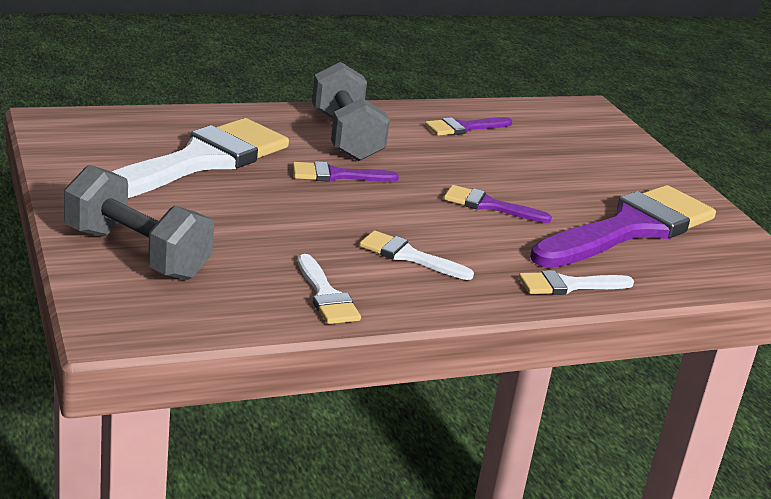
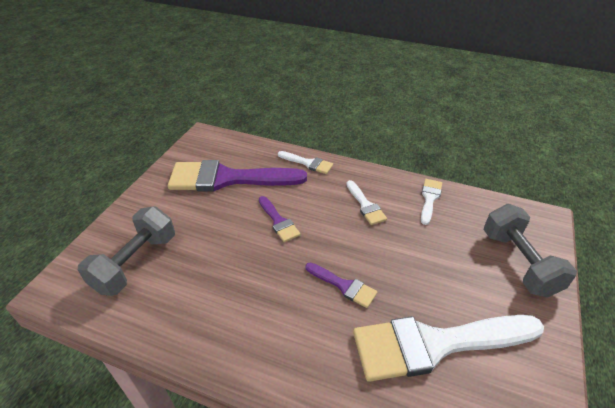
camera: 135 degrees left, 15 degrees up
(346, 137) = (293, 330): grey dumbbell -> grey dumbbell (136, 263)
(464, 127) = (188, 304): purple brush -> none

